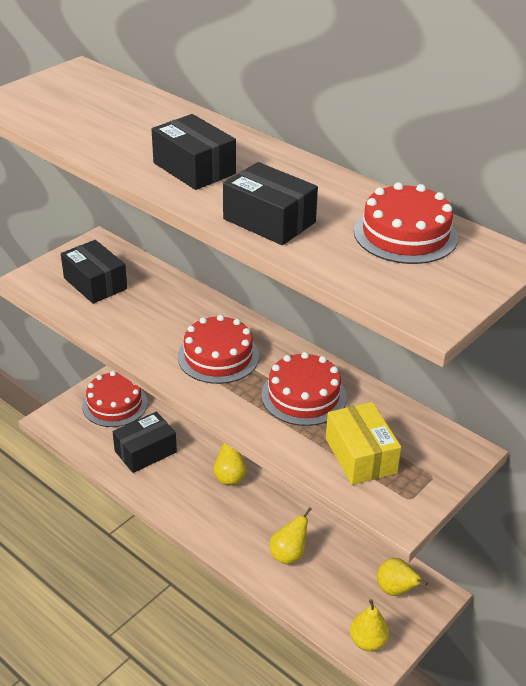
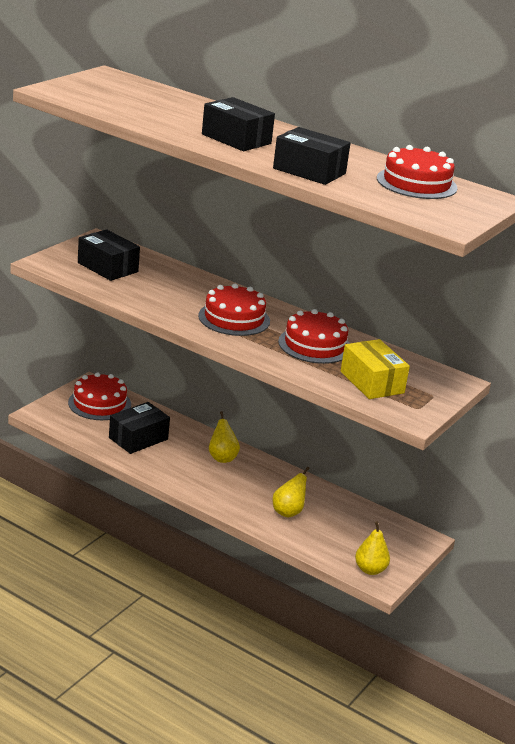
camera: 10 degrees left, 10 degrees down
(396, 590) = (388, 536): yellow pear -> none

